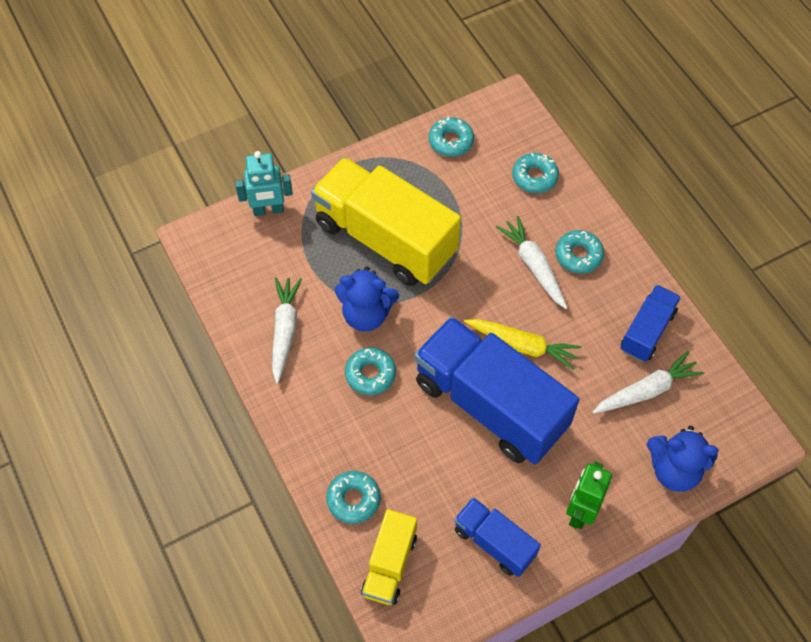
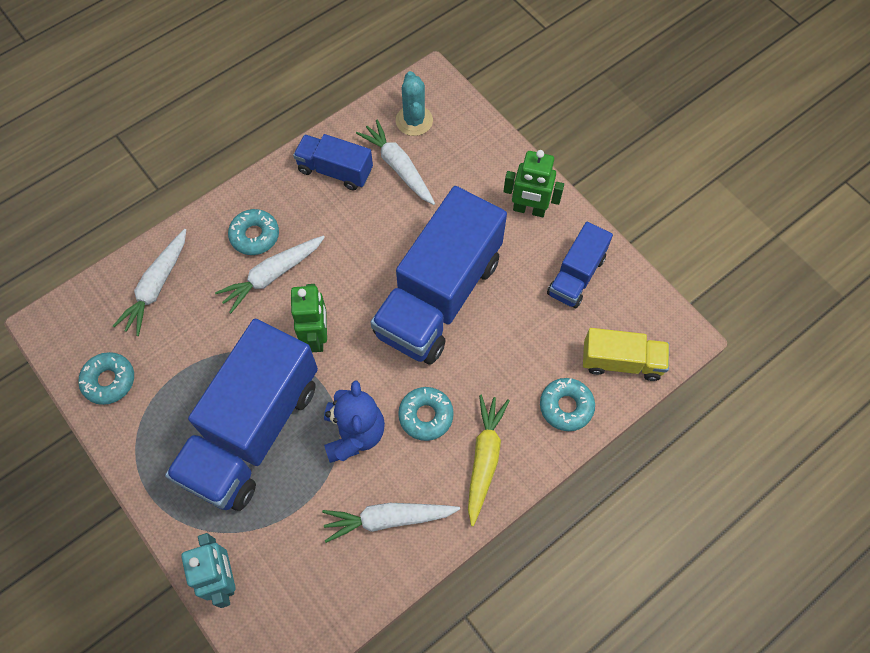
camera: 100 degrees left, 5 degrees up
(385, 239) = (253, 430): yellow truck -> blue truck
(465, 295) = (317, 336): none -> green robot
(523, 346) = (368, 275): yellow carrot -> yellow carrot (484, 458)
(534, 177) = (156, 287): turquoise donut -> white carrot
(674, 470) = (472, 142): blue teddy bear -> none
(706, 415) = (414, 121): none -> turquoise cactus

